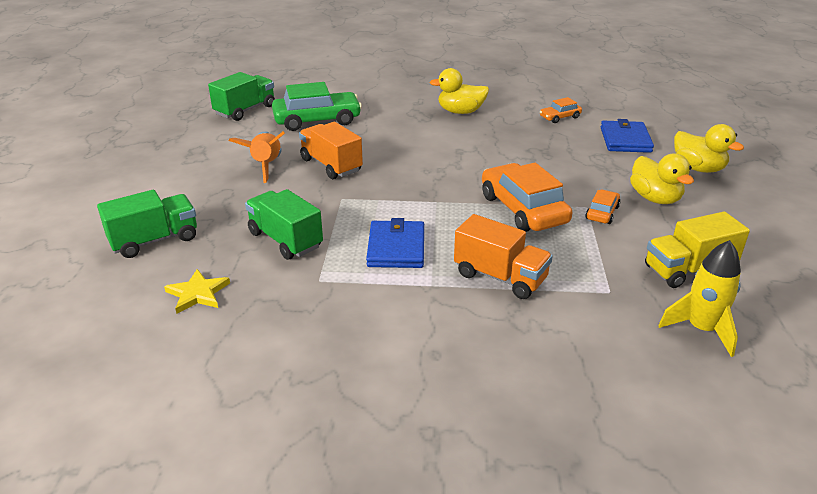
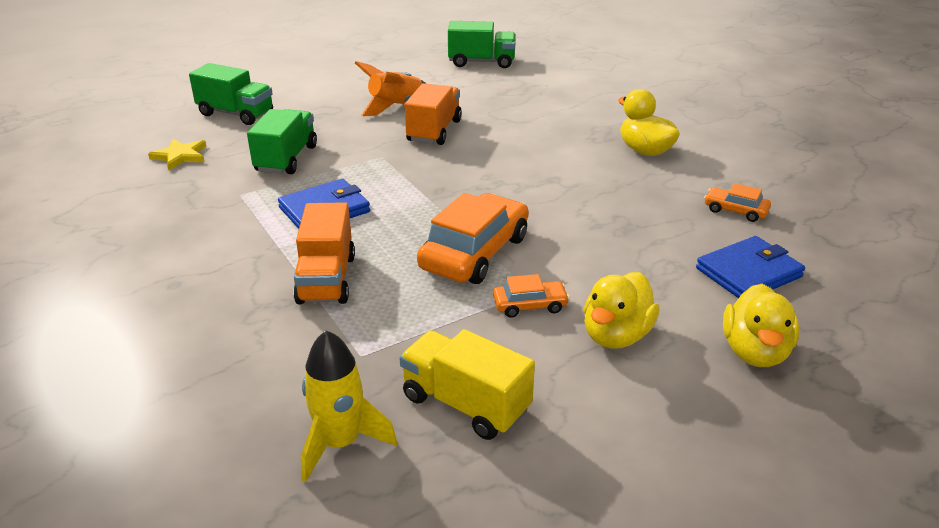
camera: 55 degrees right, 0 degrees up
(317, 120) = (510, 94): green car -> none

